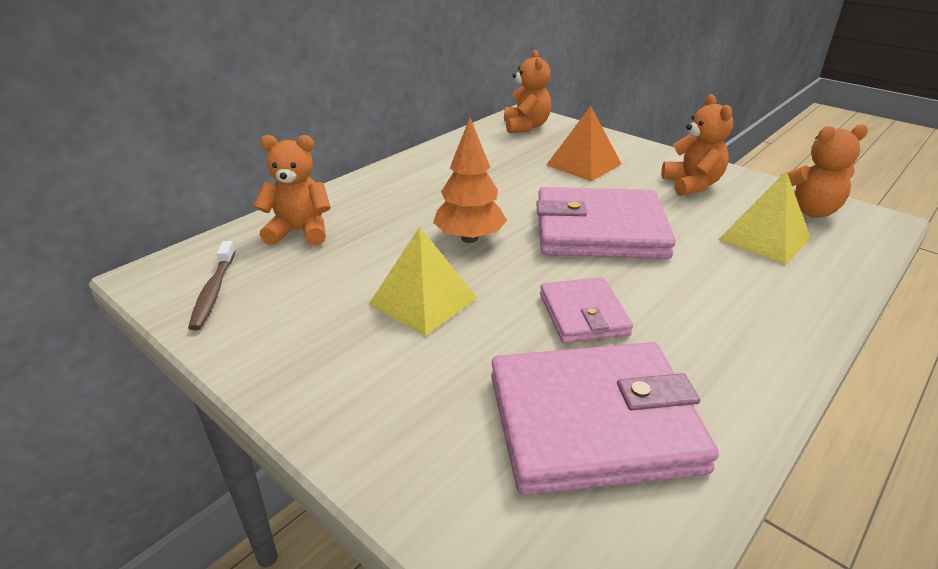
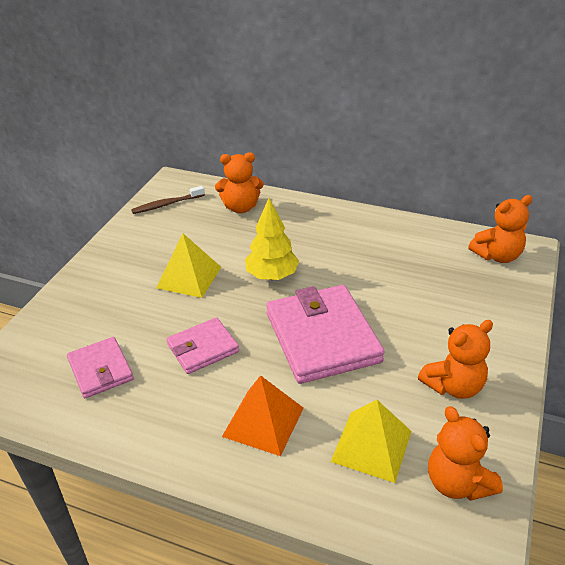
camera: 70 degrees right, 5 degrees up
(300, 232) = (241, 207): orange teddy bear -> orange teddy bear turned 105 degrees clockwise
(469, 238) = (272, 276): orange tree -> yellow tree
(584, 164) = (442, 307): orange pyramid -> orange pyramid (263, 422)
(593, 423) = (100, 370): pink wallet -> pink wallet, size x0.55

